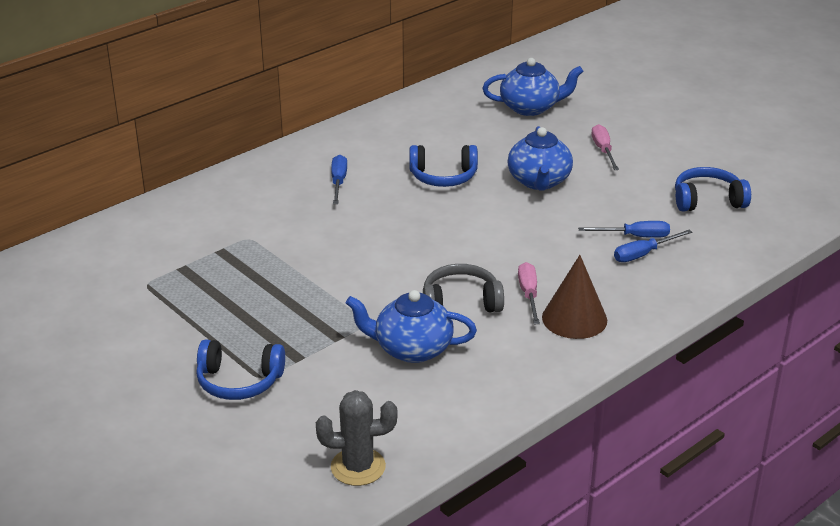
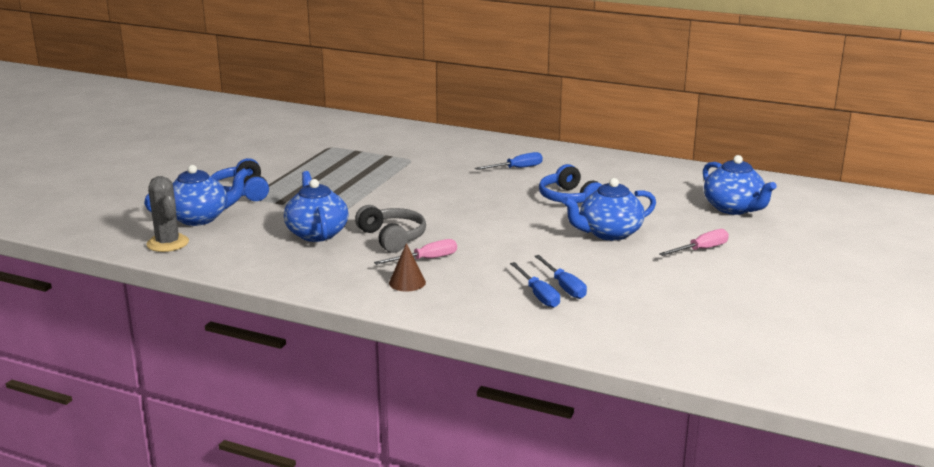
camera: 65 degrees right, 10 degrees down
(297, 429) = (200, 218): none -> blue teapot
(574, 318) = (407, 282): brown cone -> brown cone, size x0.61
(643, 254) = (538, 295): blue screwdriver -> blue screwdriver turned 150 degrees counterclockwise
(707, 200) = (672, 311): blue headphones -> none

